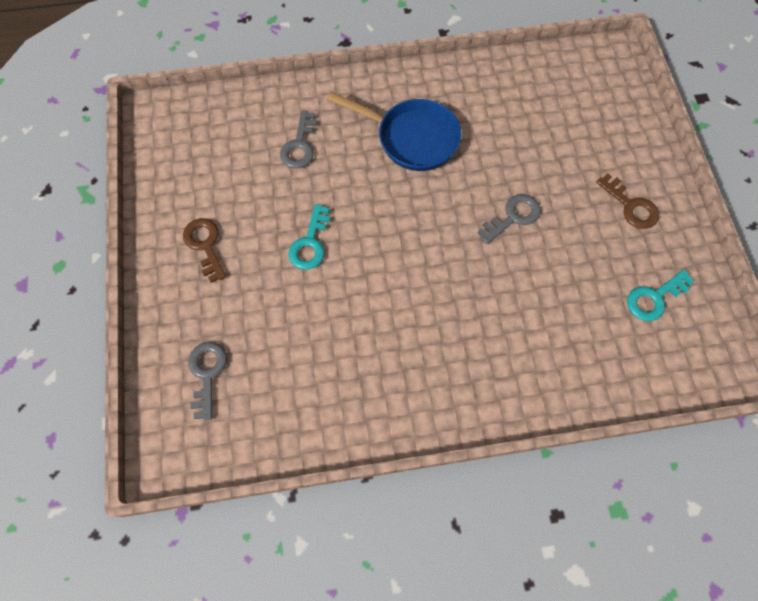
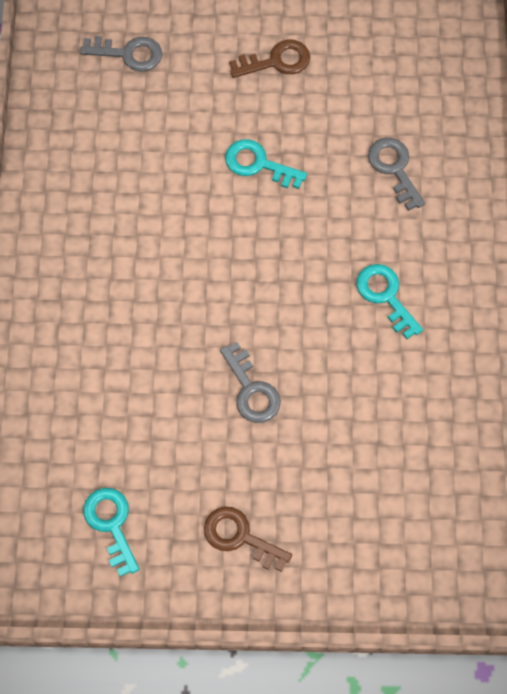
camera: 100 degrees right, 0 degrees up
(299, 145) = (394, 169): grey key -> grey key turned 45 degrees clockwise
(412, 138) = (385, 296): blue pan -> turquoise key
(631, 206) = (240, 537): brown key -> brown key turned 60 degrees clockwise

